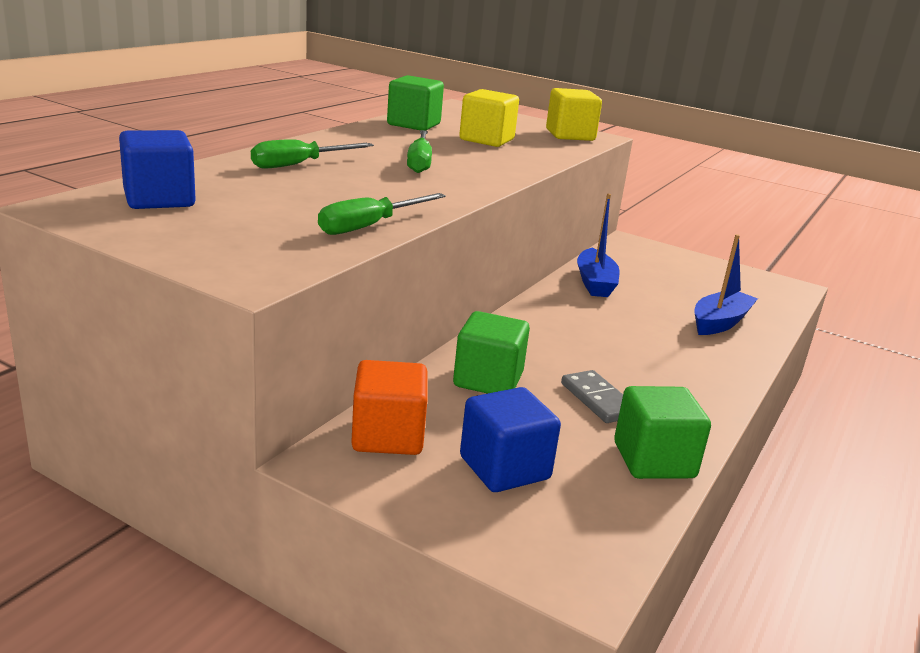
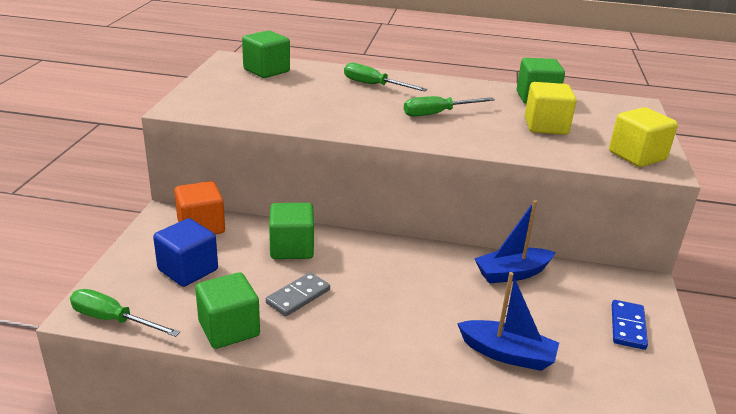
camera: 70 degrees right, 5 degrees up
(159, 199) = (266, 71): blue cube -> green cube
(370, 226) = (285, 120): green screwdriver -> green screwdriver (113, 320)
(688, 267) = (628, 327): none -> blue domino

